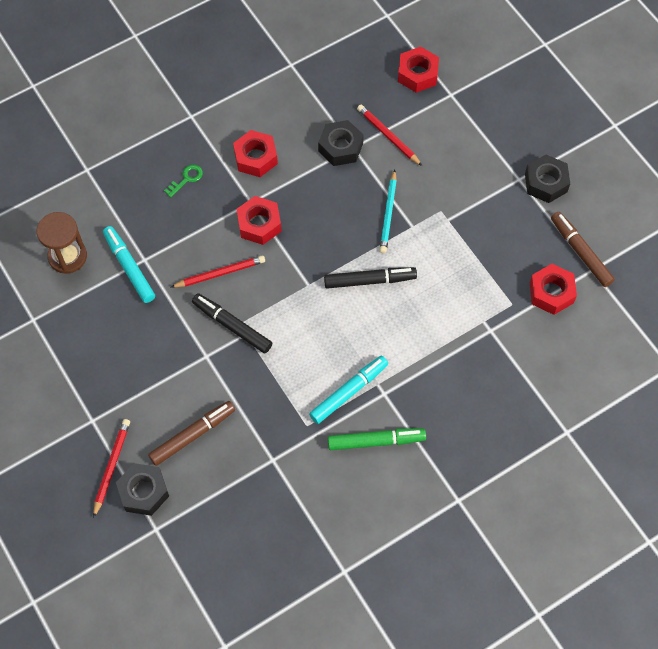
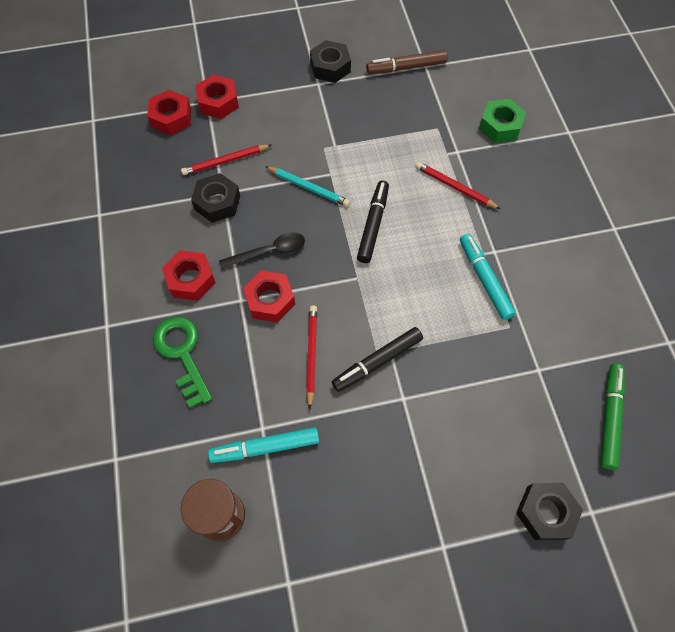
camera: 70 degrees left, 0 degrees up
(111, 466) = (506, 540): red pencil -> red pencil (454, 187)
(186, 179) = (182, 354): green key -> green key, size x1.93
(193, 435) = (491, 440): brown marker -> none
(306, 206) = (269, 252): none -> black spoon
(376, 441) = (542, 273): green marker -> green marker (609, 417)
(542, 362) = (500, 126): none -> green nut
(551, 293) = (436, 98): red nut -> red nut (218, 102)

